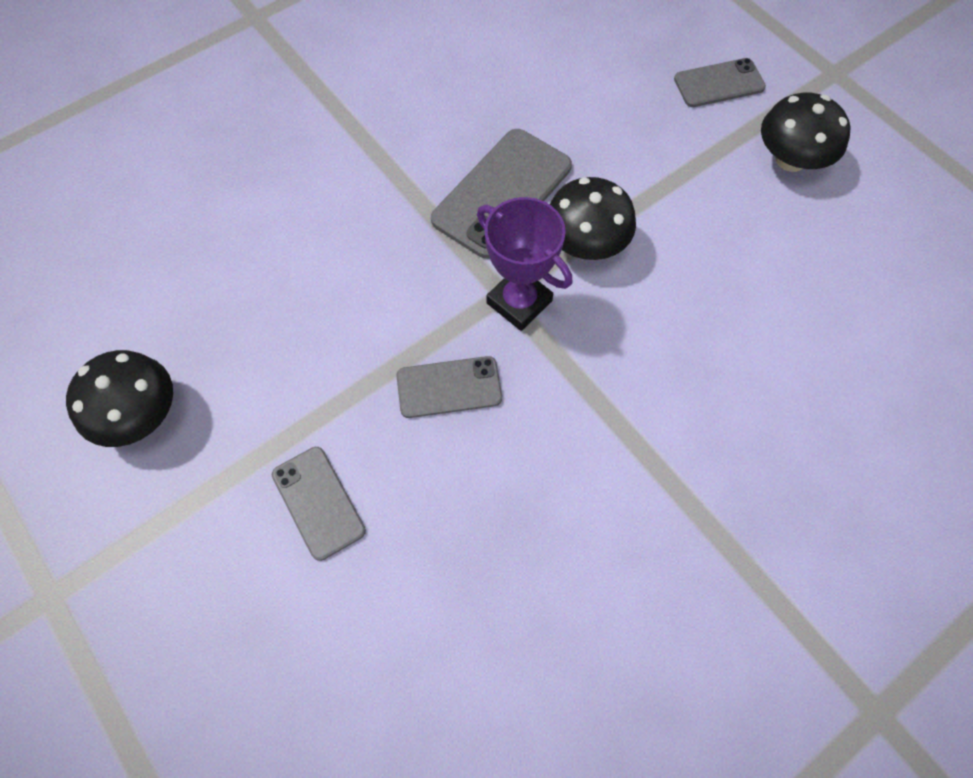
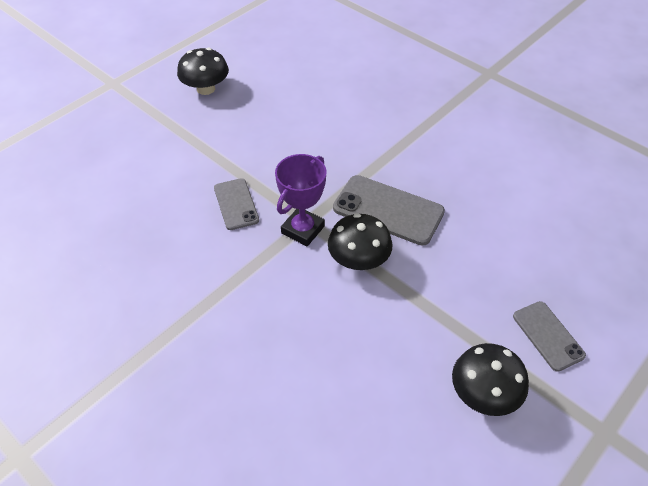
camera: 80 degrees right, 15 degrees down
(318, 502) = (160, 161): grey phone -> none

